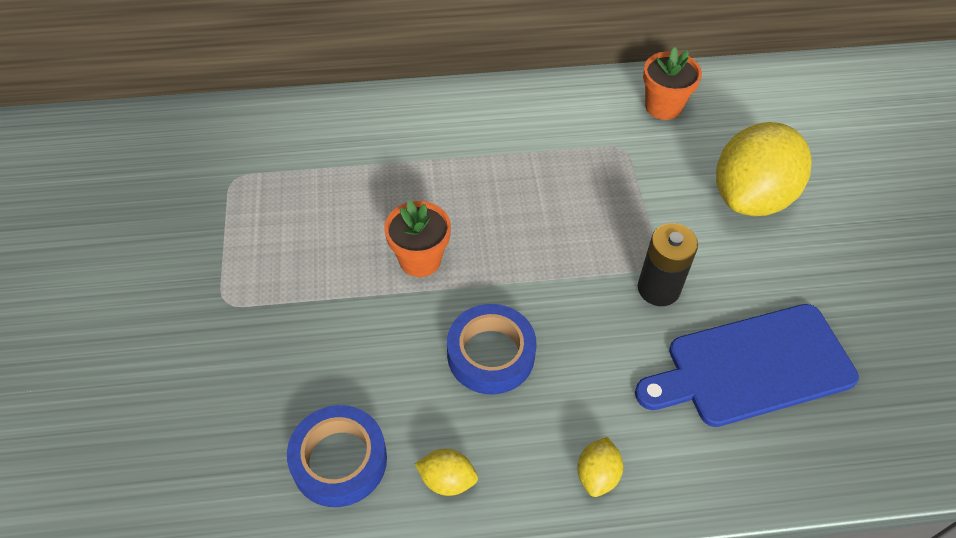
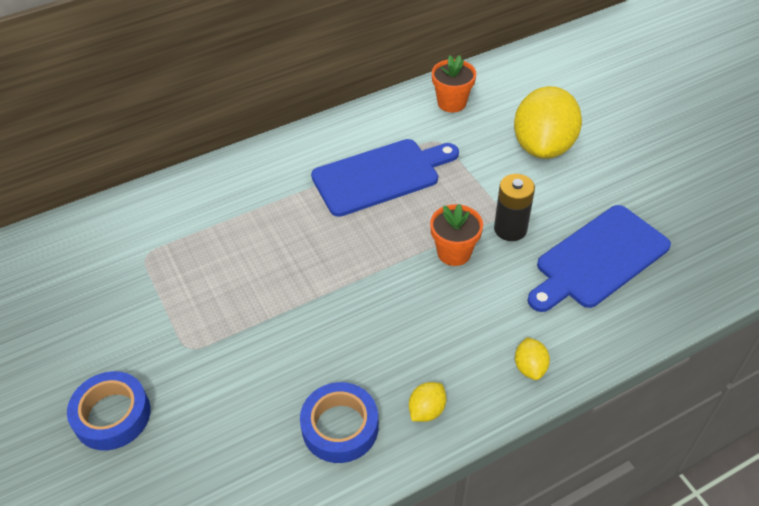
camera: 20 degrees left, 5 degrees down
(420, 259) = (327, 266): orange flower pot -> orange flower pot (454, 252)
(447, 480) = (426, 410): yellow lemon -> yellow lemon turned 45 degrees counterclockwise
(491, 354) = (414, 314): blue tape -> blue tape (112, 415)
(534, 170) = (380, 176): none -> blue cutting board

